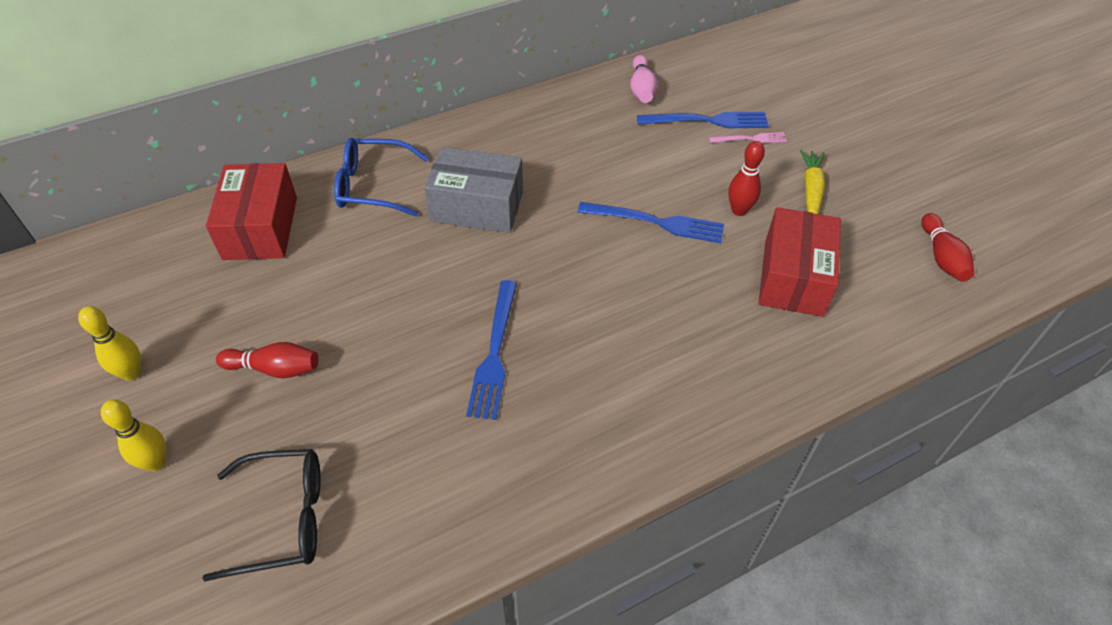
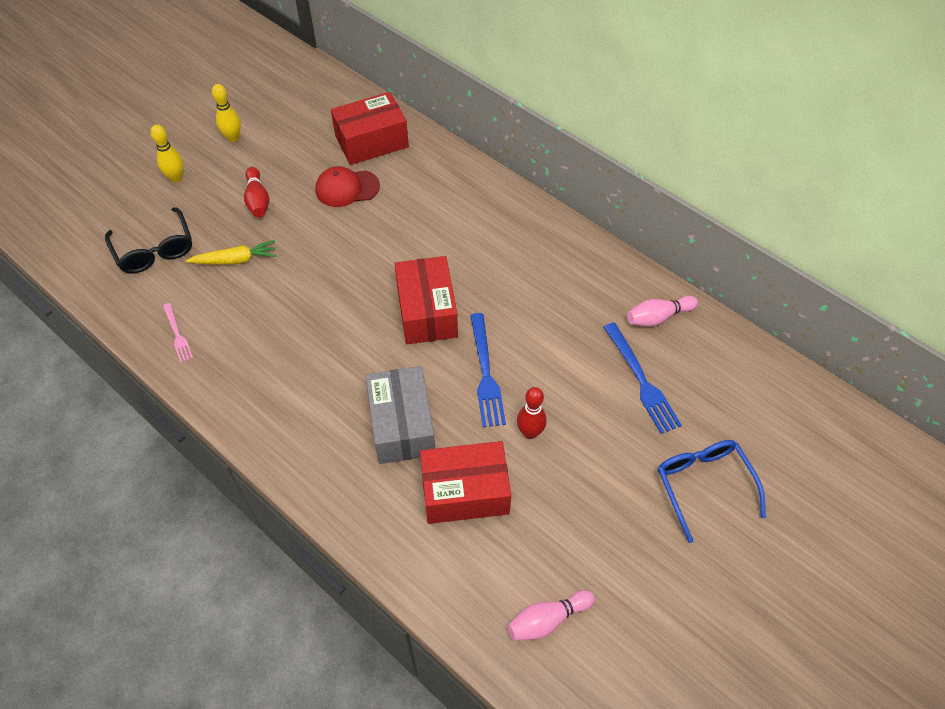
camera: 70 degrees right, 5 degrees up
(321, 270) = (347, 188): none -> red cap
(373, 186) = (440, 182): blue glasses -> blue glasses (703, 485)
(477, 206) = (448, 250): grey box -> grey box (402, 425)
(494, 353) = (309, 309): blue fork -> none
(553, 246) = (427, 312): none -> red box
(751, 139) = (635, 422): pink fork -> pink fork (177, 334)
(811, 191) = (586, 487): yellow carrot -> yellow carrot (235, 260)
(942, 257) = (547, 620): red bowling pin -> pink bowling pin

